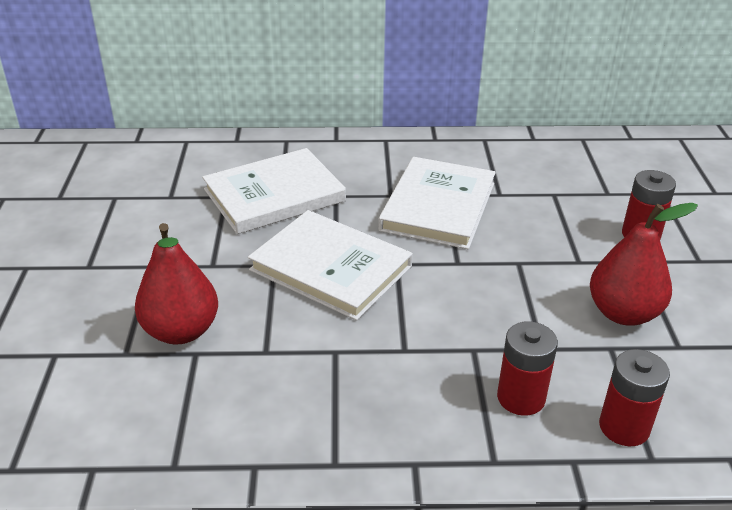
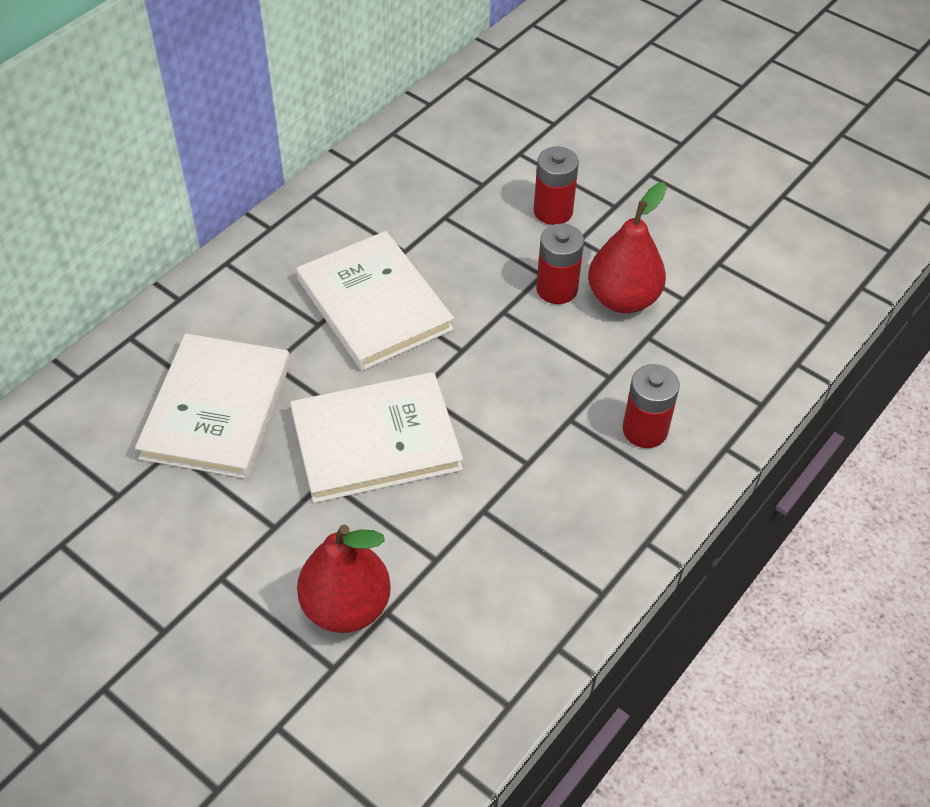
camera: 50 degrees left, 15 degrees up
(624, 427) = (724, 395): red battery -> red battery (556, 289)

